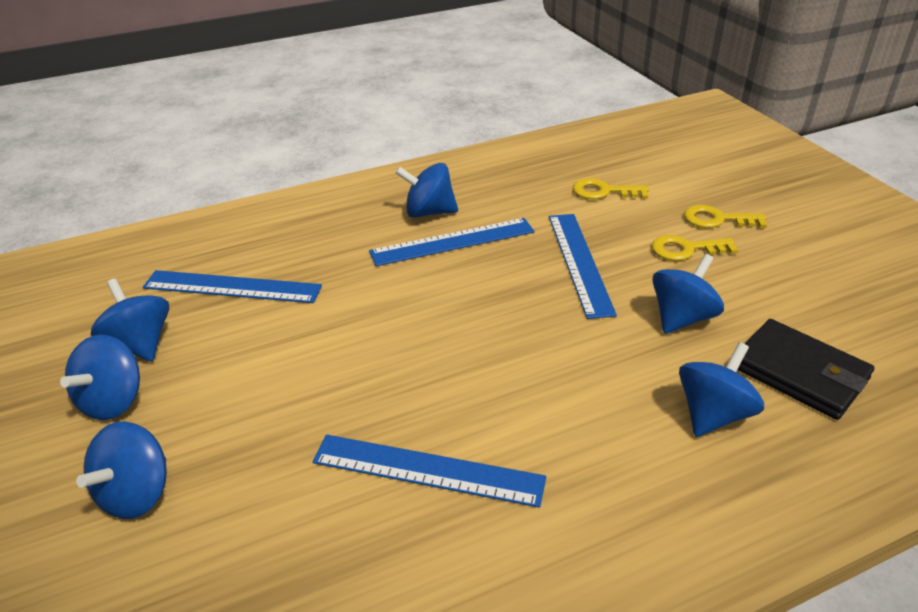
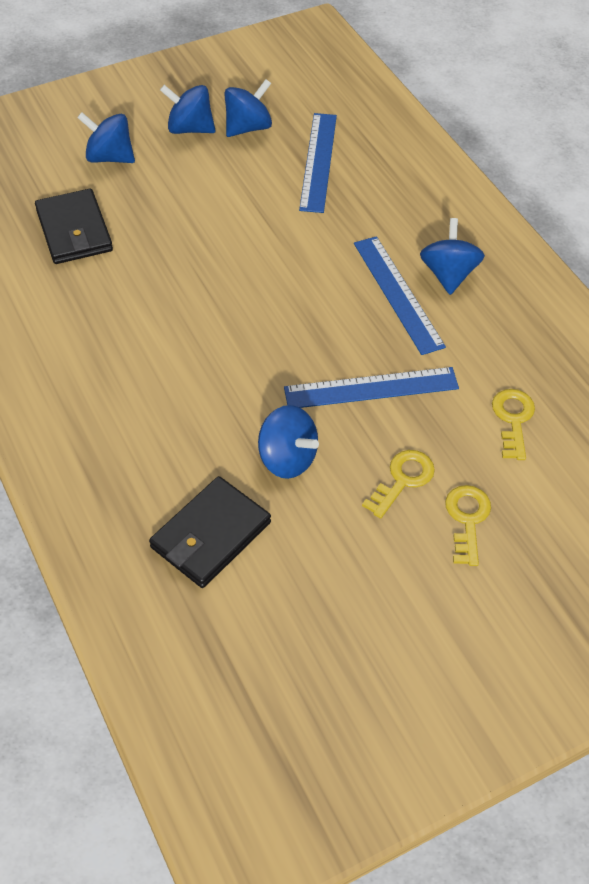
camera: 85 degrees right, 15 degrees up
(296, 531) = (74, 230): none -> black wallet
(428, 469) = (118, 289): blue ruler -> none
(686, 249) = (403, 480): yellow key -> yellow key turned 45 degrees clockwise
(713, 414) = (162, 461): blue spinning top -> none

